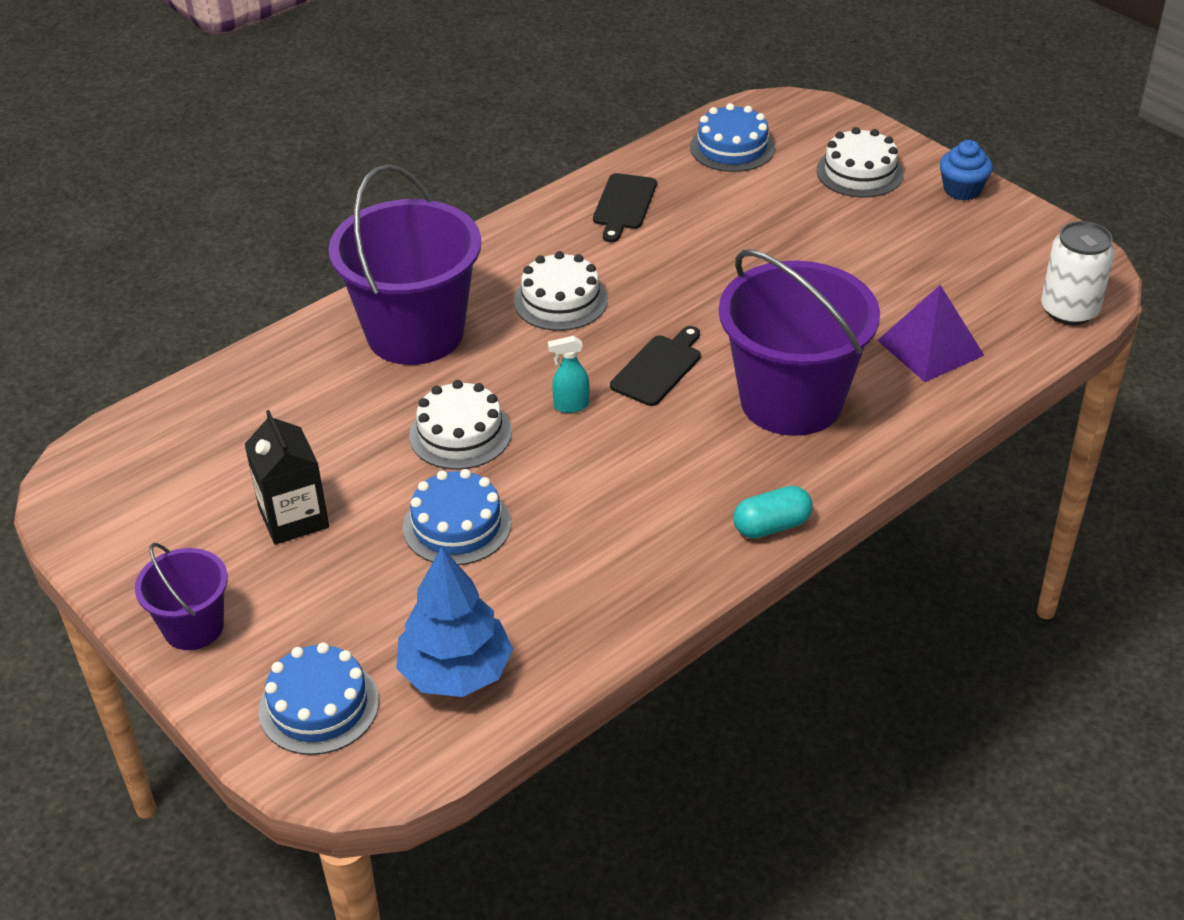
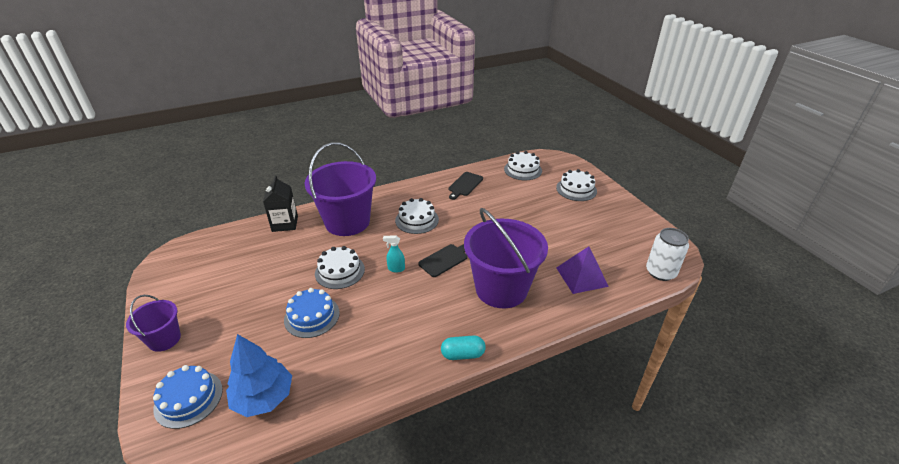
camera: 15 degrees right, 5 degrees down
(293, 518) = (243, 295): black carton -> black carton (285, 224)
(732, 147) = (523, 170): blue cake -> white cake
(962, 190) = (622, 205): blue cupcake -> none

